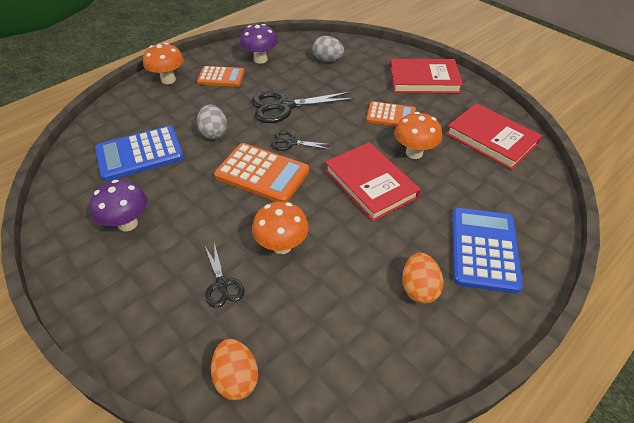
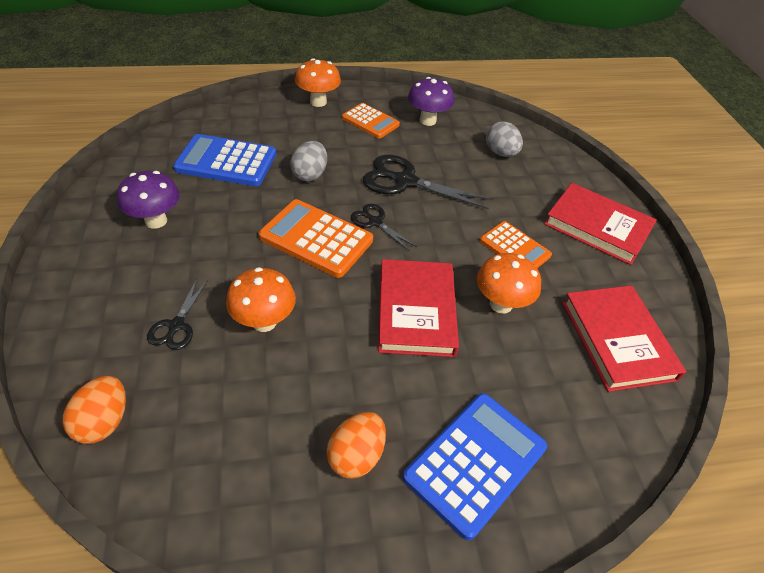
camera: 30 degrees right, 0 degrees up
(262, 173) = (316, 239): orange calculator -> orange calculator turned 150 degrees clockwise

